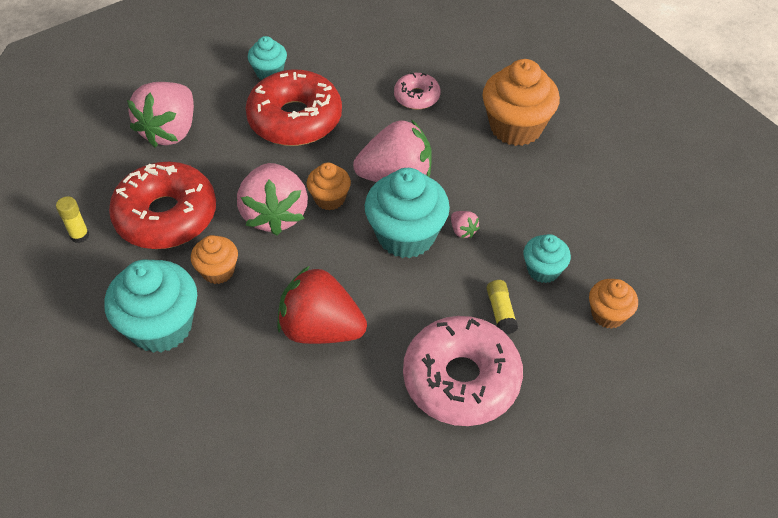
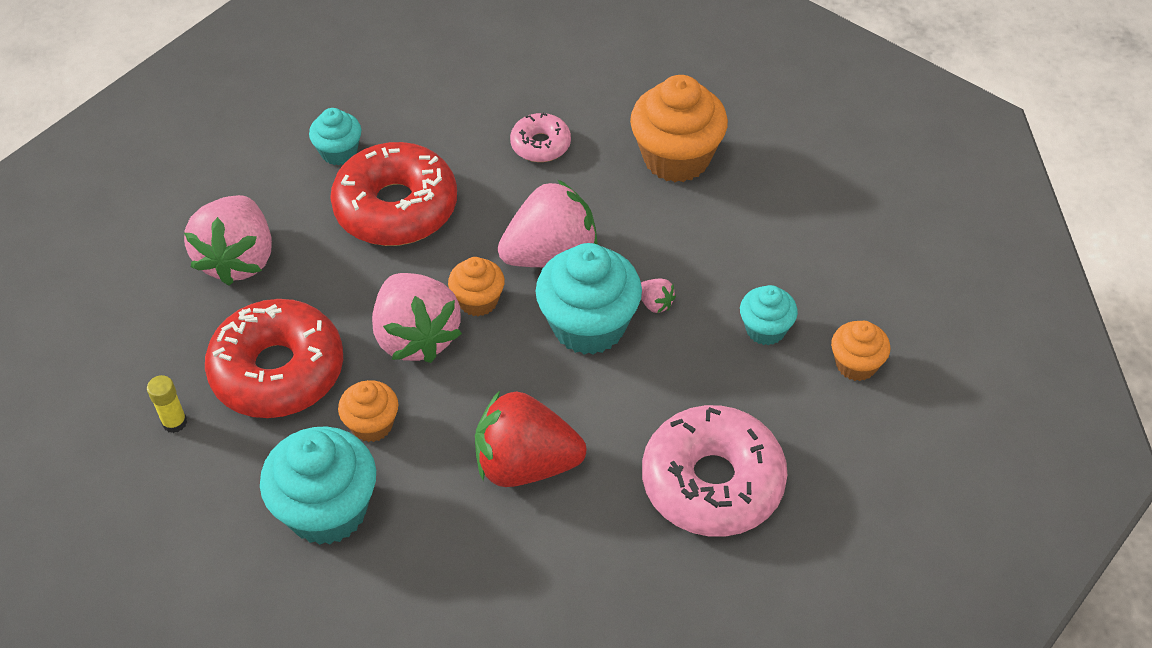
camera: 15 degrees left, 0 degrees up
(500, 312) = (732, 392): yellow glue stick -> none

